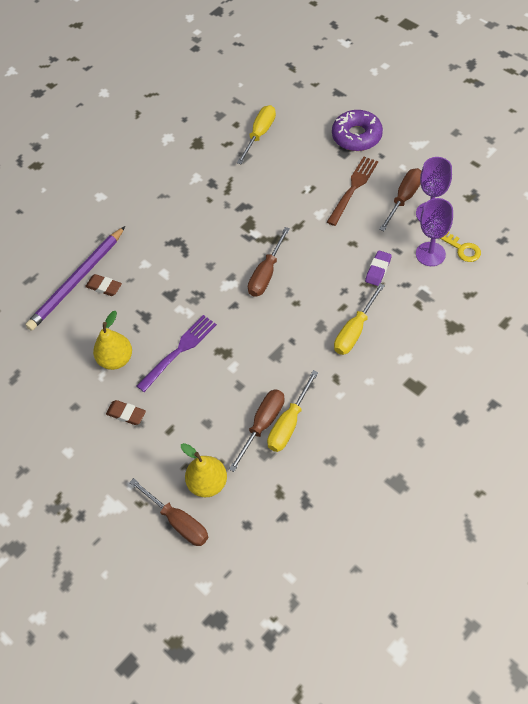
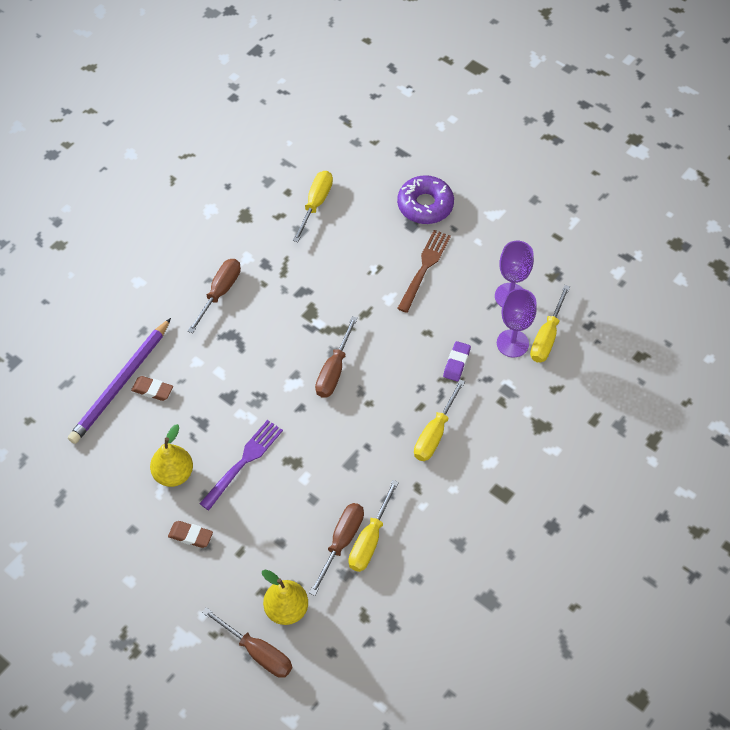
camera: 10 degrees left, 0 degrees up
(404, 198) = (481, 279): brown screwdriver -> brown screwdriver (220, 292)
(462, 249) = (547, 337): yellow key -> yellow screwdriver

